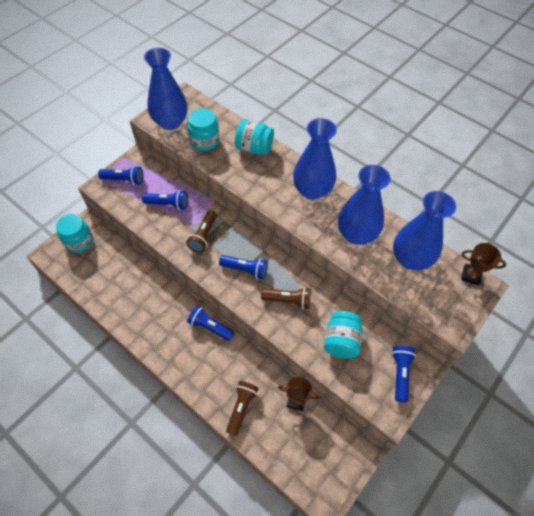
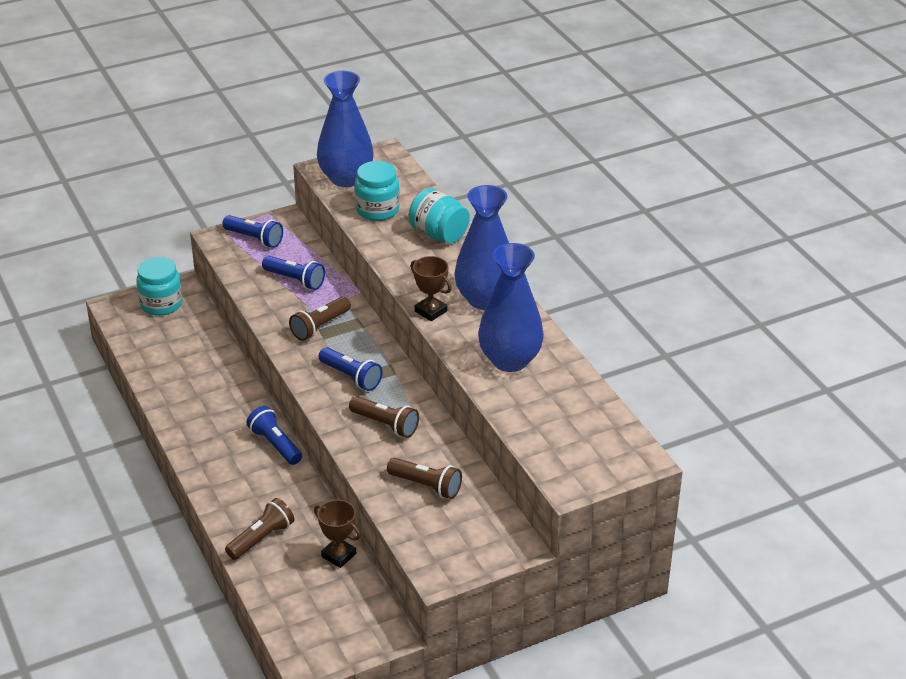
camera: 25 degrees right, 20 degrees down
(341, 341) = (426, 486): turquoise jar -> brown flashlight
(400, 374) = (482, 542): blue flashlight -> none
(410, 259) = (564, 405): blue vase -> none
(471, 275) = (635, 445): brown trophy -> brown trophy (430, 311)

